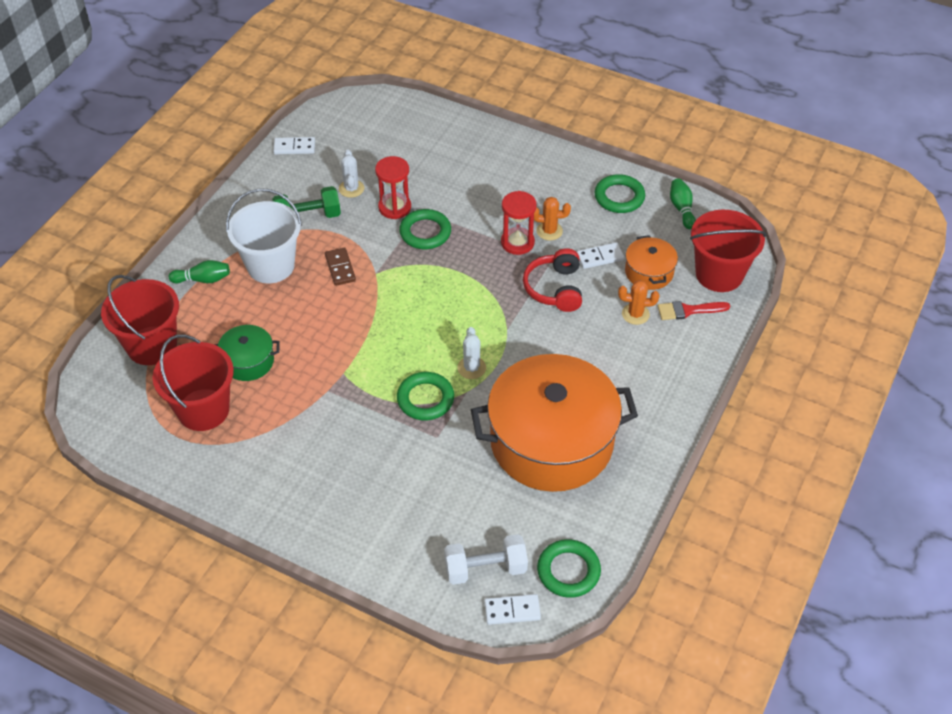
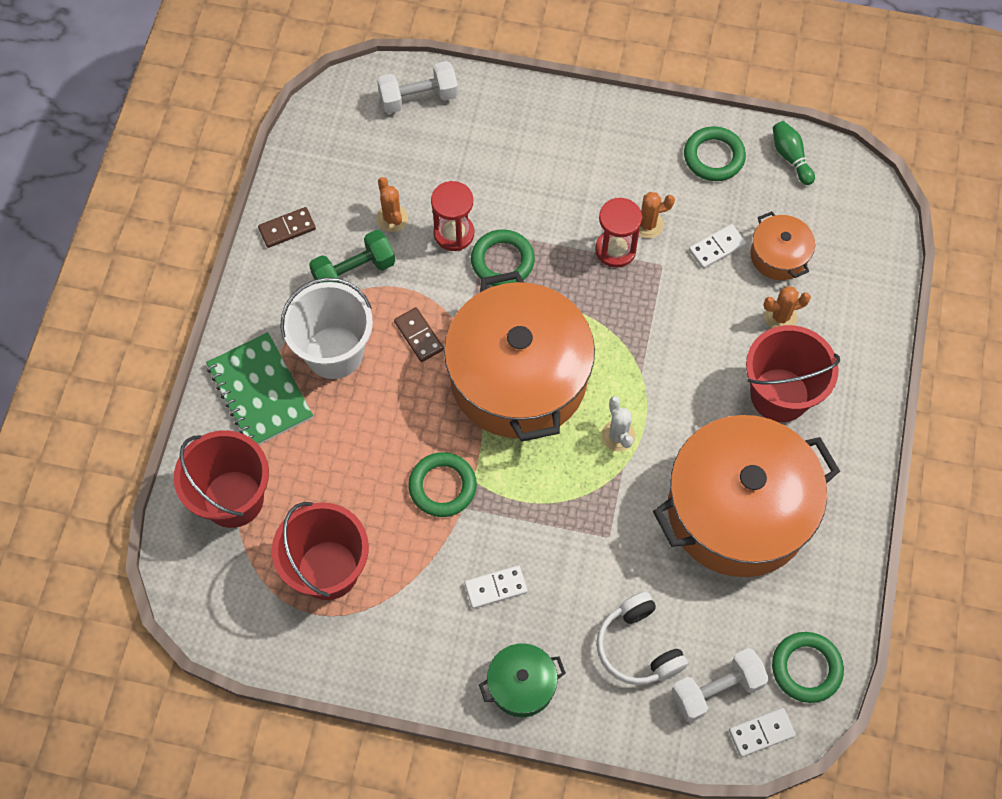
camera: 15 degrees left, 15 degrees up
(203, 279) = (260, 392): green bowling pin -> green notebook
(248, 361) = (356, 492): green pot -> green pot (521, 684)
(269, 180) = (287, 229): none -> brown domino
(294, 147) = (300, 173): white domino -> white domino (496, 588)
(351, 188) = (392, 218): white cactus -> orange cactus
(403, 117) = (418, 98): none -> white dumbbell
(407, 311) = (518, 377): none -> orange pot
(425, 399) = (579, 490): green ring -> green ring (442, 486)
(431, 521) = (638, 647): none -> white headphones
(554, 288) = (678, 304): red headphones -> none
(688, 310) = (838, 297): red brush -> none
(719, 274) = (858, 239): red bucket -> red bucket (779, 395)

